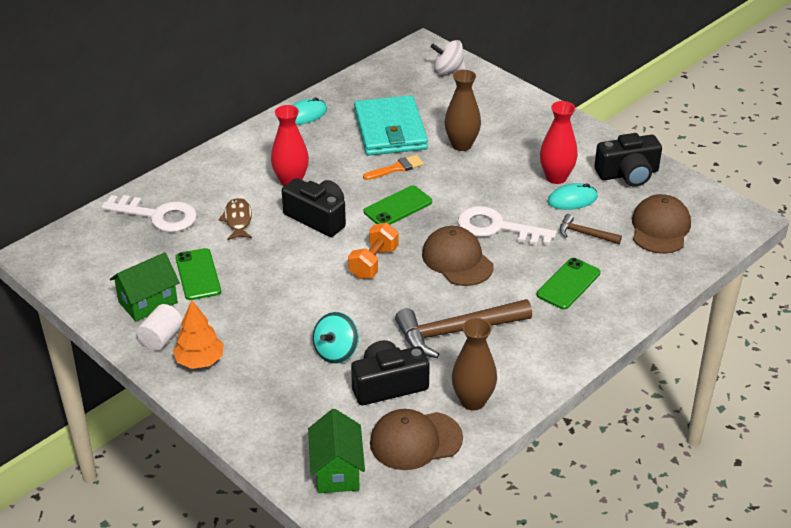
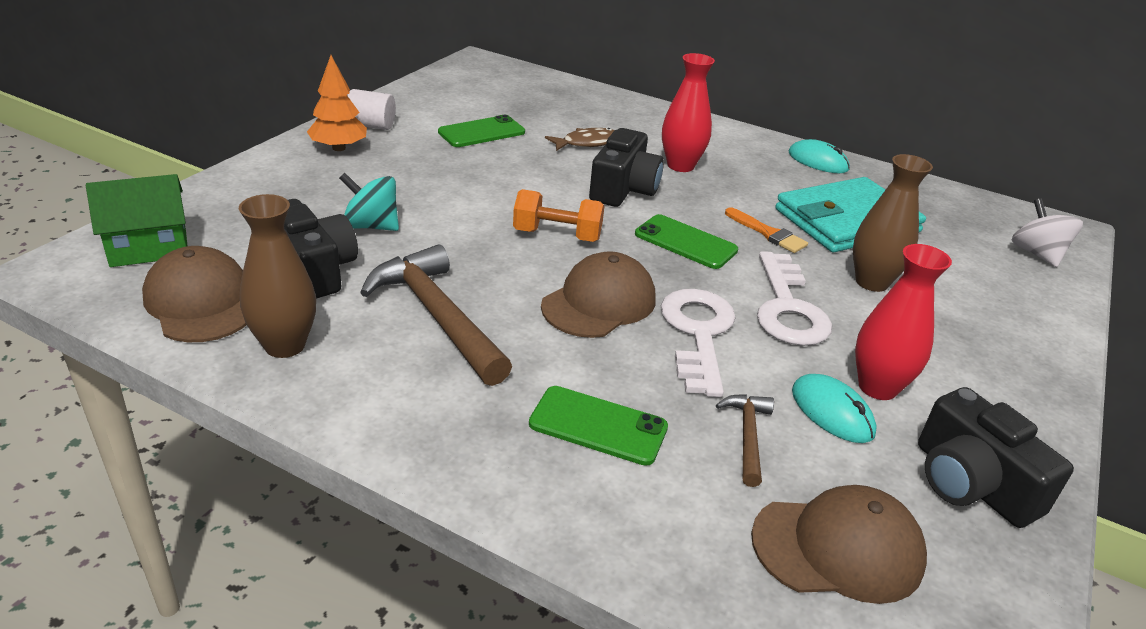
camera: 70 degrees right, 5 degrees down
(148, 302) = (426, 113): green house -> none
(158, 215) = (568, 103): white key -> white key (788, 308)

